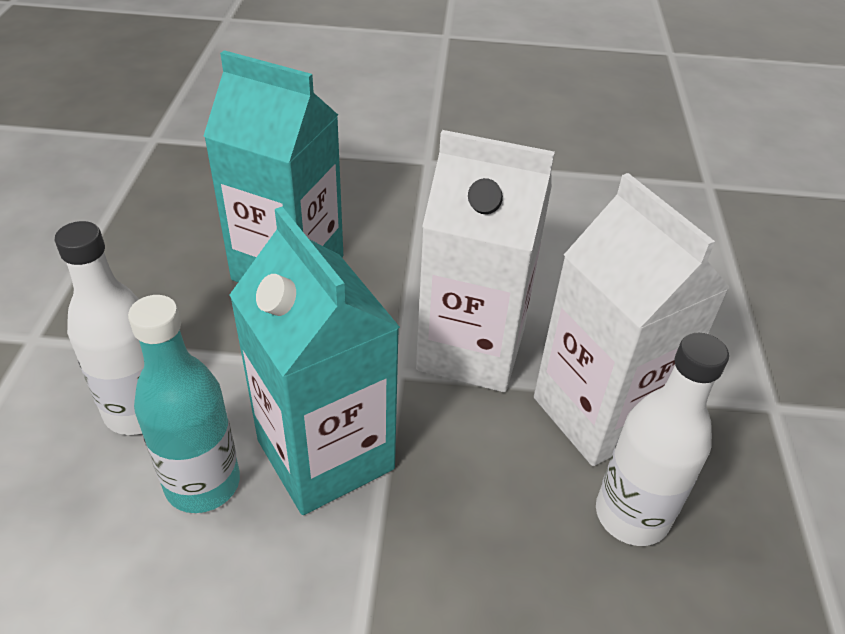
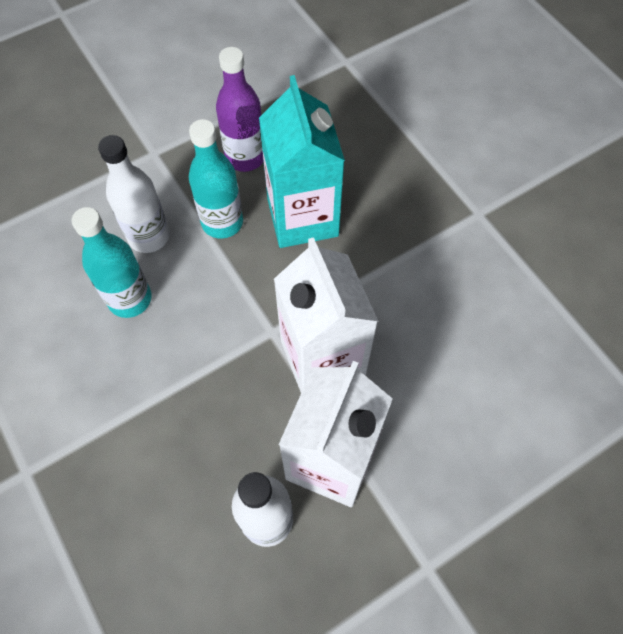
camera: 55 degrees right, 20 degrees up
(155, 267) = (245, 157): none -> purple bottle
(210, 332) = (222, 222): none -> turquoise bottle
(325, 454) = (188, 339): turquoise carton -> none

